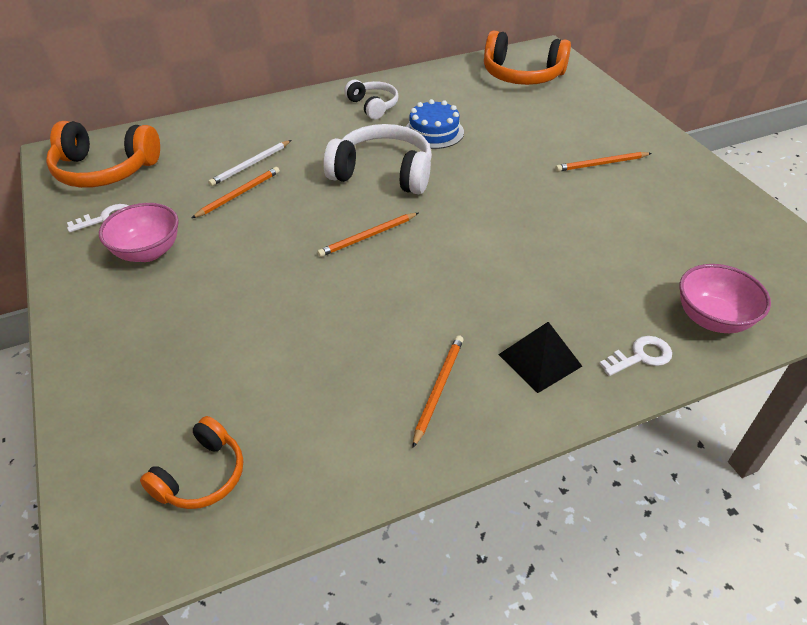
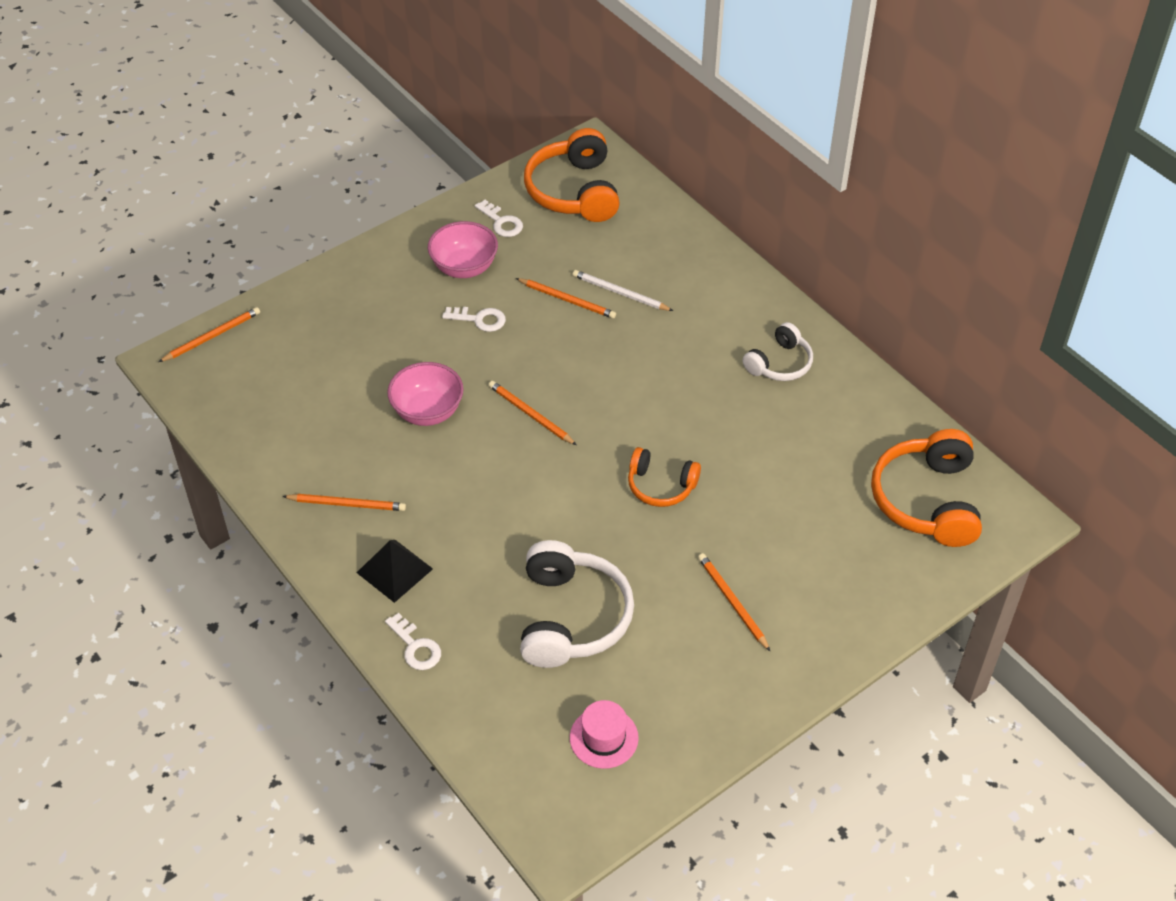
camera: 75 degrees right, 5 degrees up
(94, 502) = (212, 336): none -> orange pencil
(201, 476) = (241, 384): orange headphones -> orange headphones (661, 486)
(227, 251) = (479, 319): none -> white key
(383, 173) = (642, 403): white headphones -> white headphones (571, 617)
(434, 132) = (743, 431): blue cake -> none
(712, 319) = (481, 707): pink bowl -> pink bowl (428, 411)
(737, 248) = (604, 738): none -> pink hat

